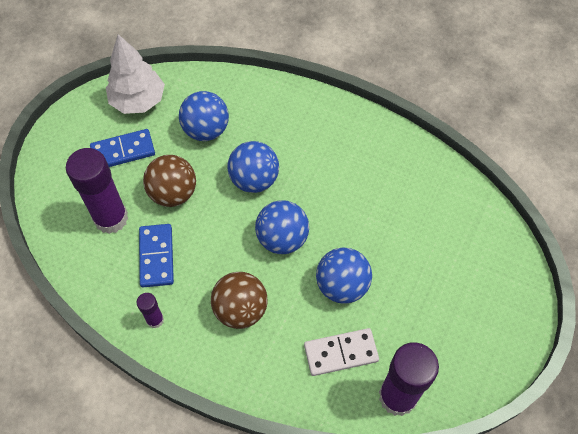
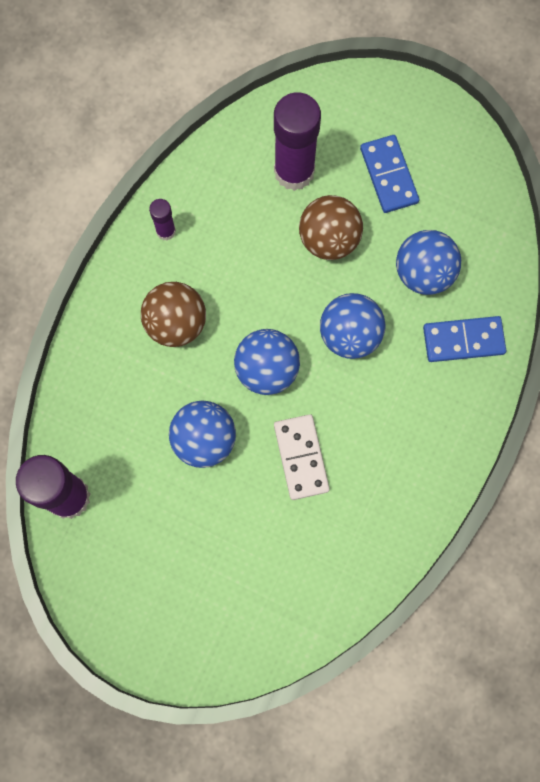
camera: 90 degrees right, 15 degrees up
(138, 101) = (467, 186): white tree -> none
(156, 256) = (244, 226): blue domino -> blue domino (463, 340)
(341, 353) = (121, 435): white domino -> white domino (301, 457)

